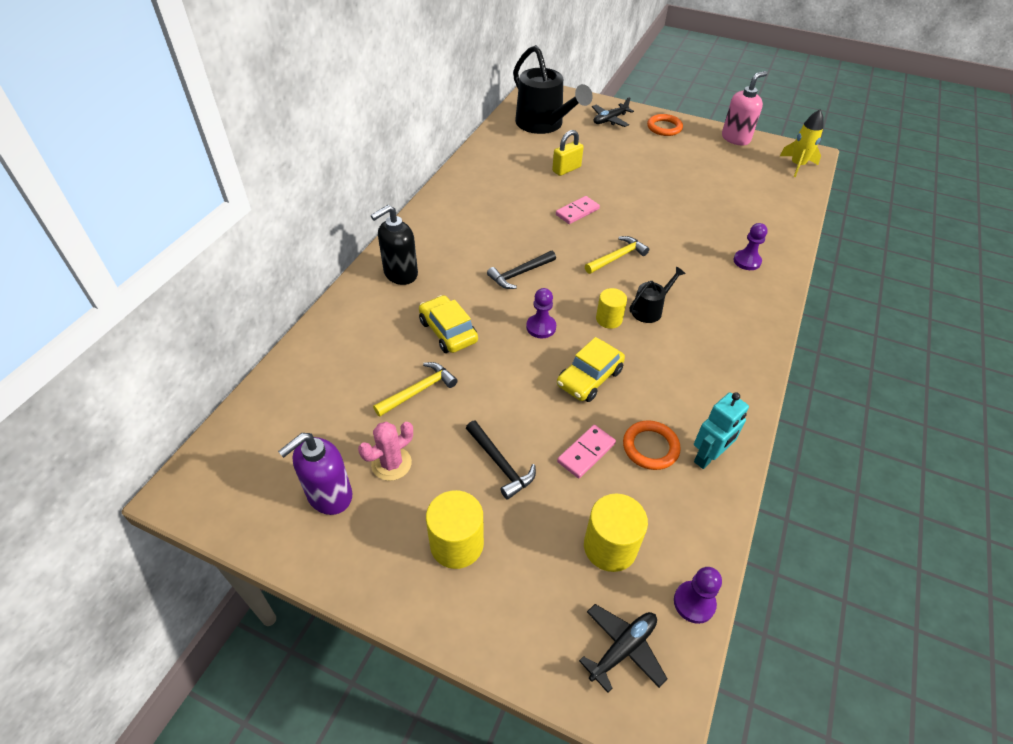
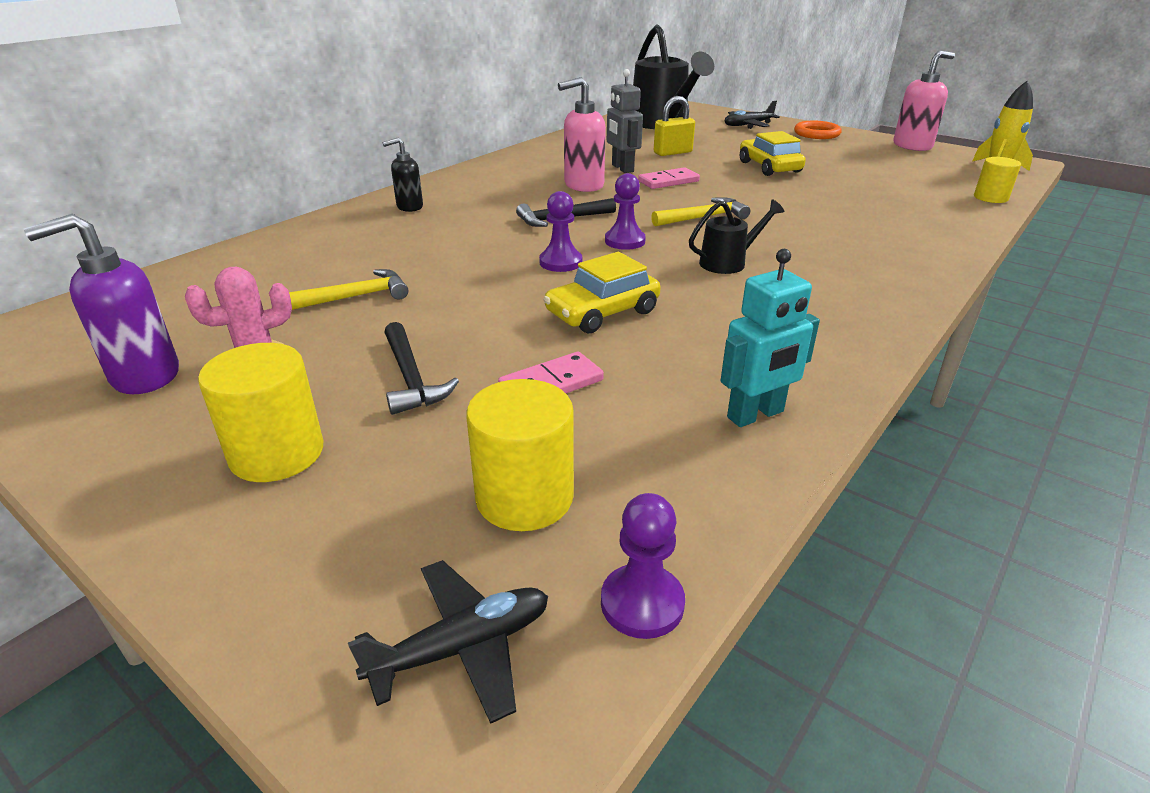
camera: 15 degrees right, 15 degrees down
(400, 274) = (409, 207): black soap dispenser -> black soap dispenser, size x0.63
(448, 331) = (433, 254): yellow car -> yellow car (769, 167)
(517, 226) = (583, 185): none -> pink soap dispenser
(537, 197) = (622, 168): none -> grey robot
(609, 319) = (662, 265): yellow cylinder -> yellow cylinder (990, 198)
(650, 447) = (660, 392): orange ring -> none
(747, 261) = (896, 235): purple pawn -> purple pawn (625, 241)

